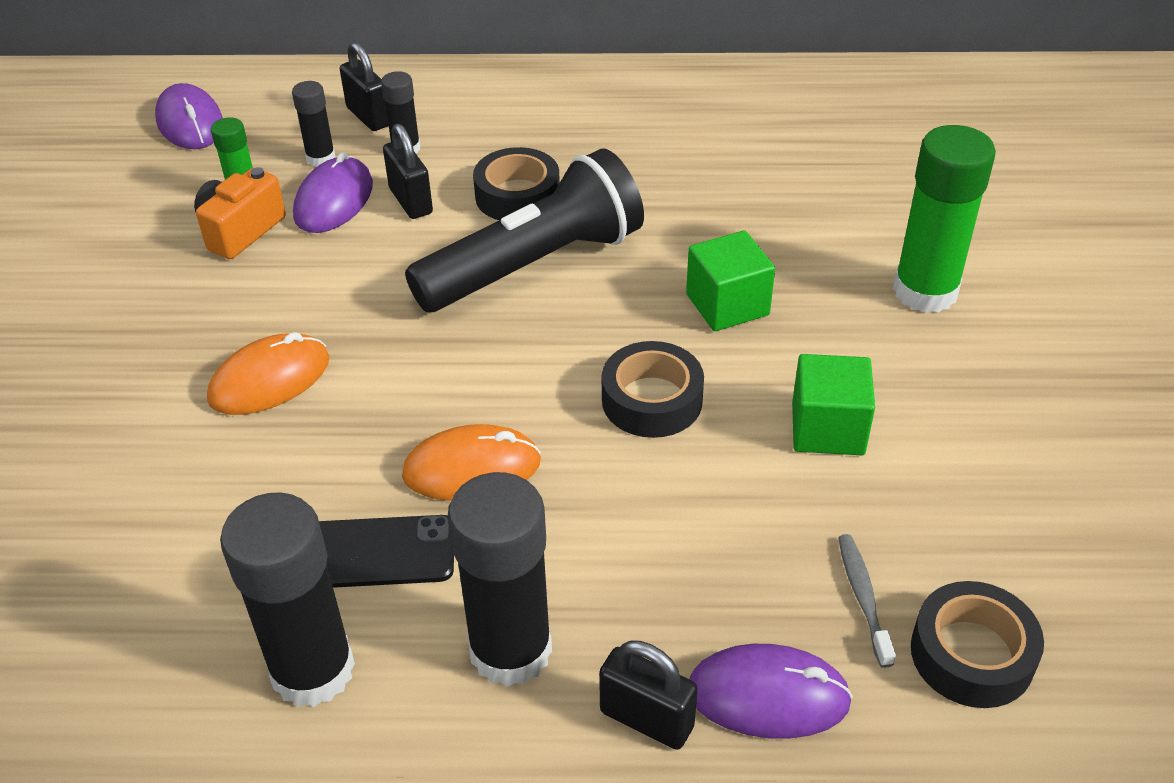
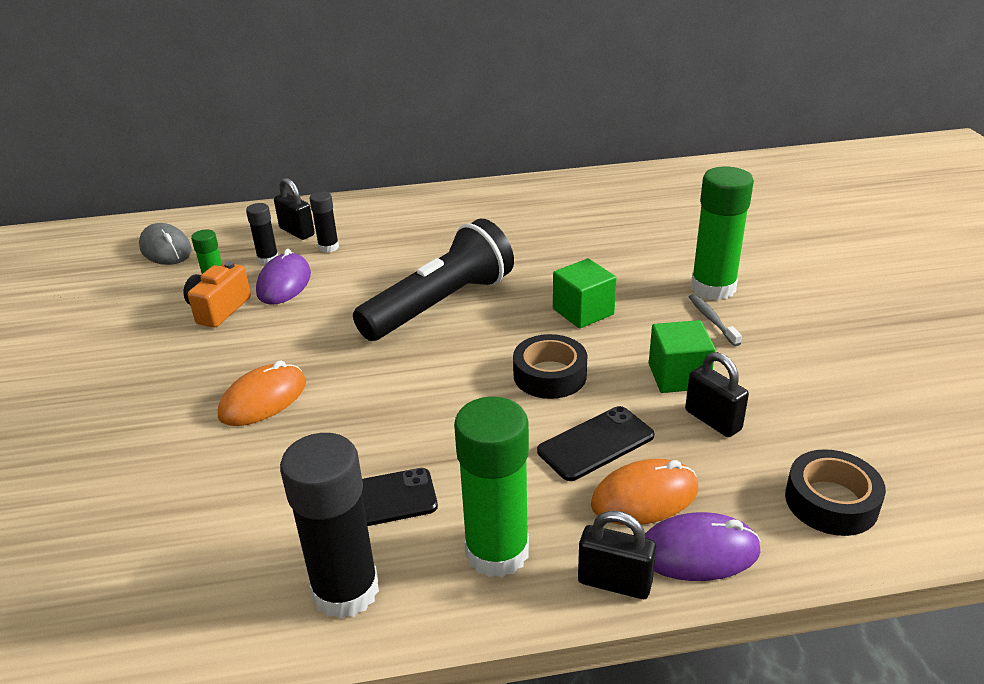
camera: 10 degrees left, 10 degrees down
(190, 122) = (166, 249): purple mouse -> grey mouse
(411, 201) = (340, 277): black padlock -> black padlock (713, 420)
(472, 468) = (432, 436): orange mouse -> orange mouse (644, 497)
(510, 650) = (497, 552): black glue stick -> green glue stick
(517, 196) = (416, 266): black tape -> none
(683, 515) = (596, 443): none -> black phone
(863, 597) = (742, 477): grey toothbrush -> grey toothbrush (712, 320)

